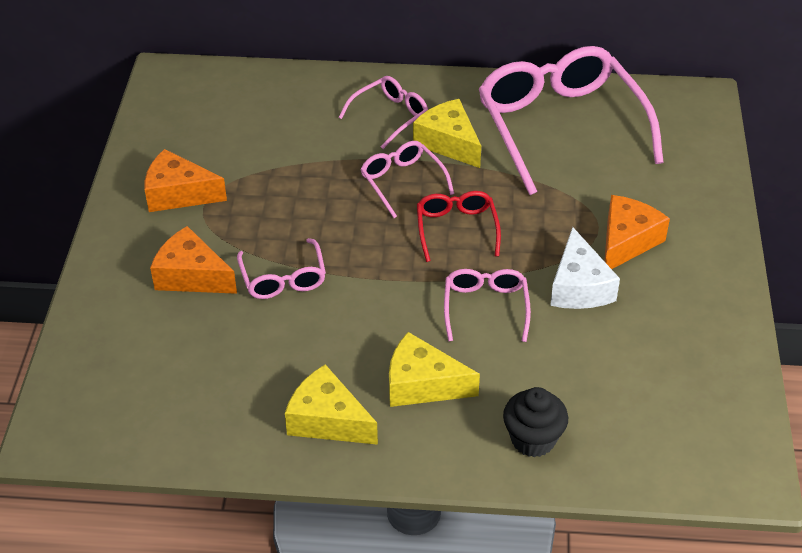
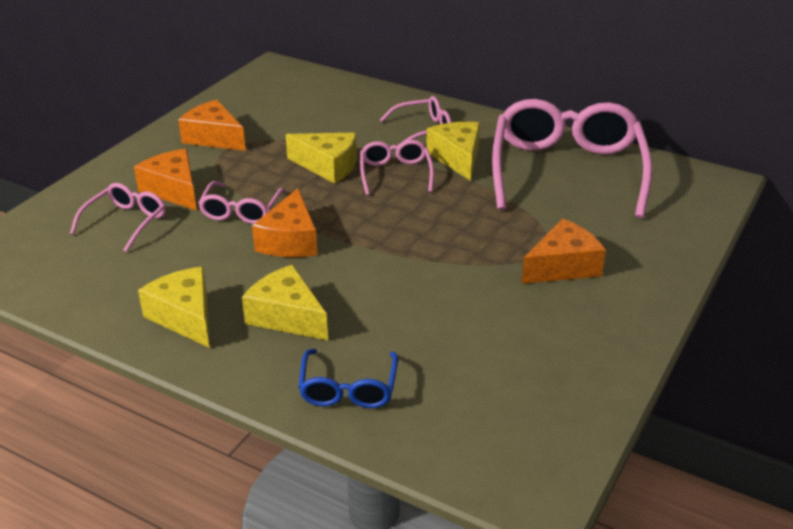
camera: 25 degrees right, 10 degrees down
(328, 194) = (328, 166): none -> yellow cheese
(360, 297) = (290, 240): none -> orange cheese
(456, 228) = (414, 216): red glasses -> none
(485, 307) = (391, 277): pink glasses -> pink glasses (126, 222)
(533, 439) = (348, 390): black cupcake -> blue glasses
(579, 286) = (490, 287): white cheese -> none

